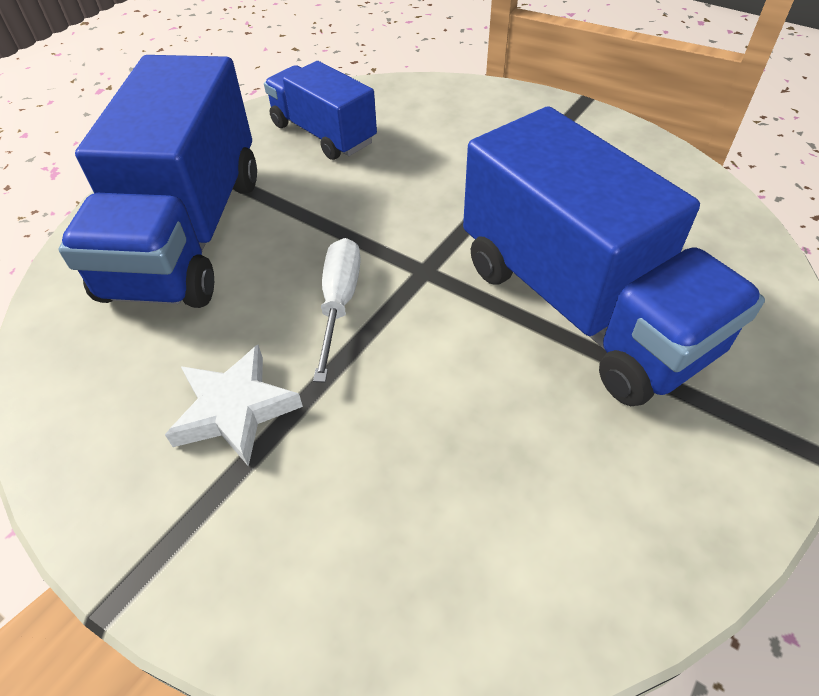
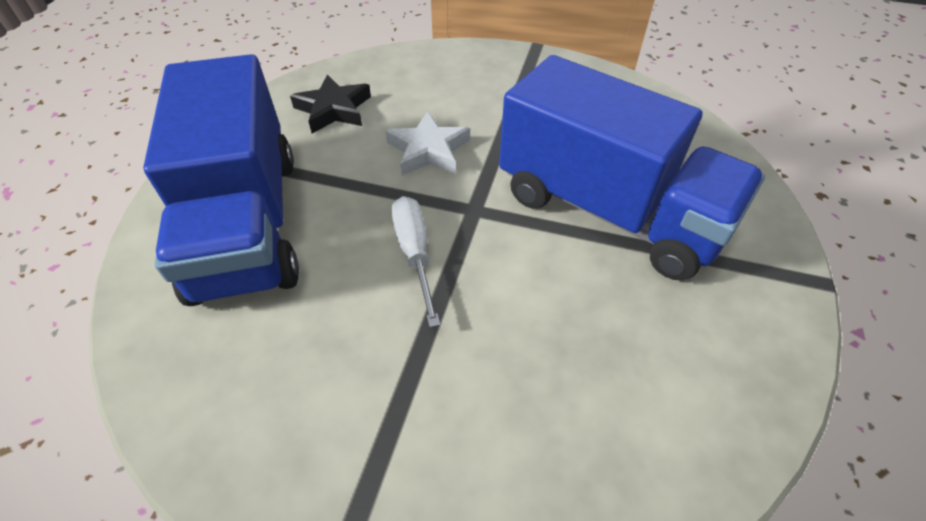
camera: 20 degrees left, 0 degrees up
(235, 410) = (365, 371): white star -> white star (428, 150)
(323, 134) = (333, 109): blue truck -> black star

